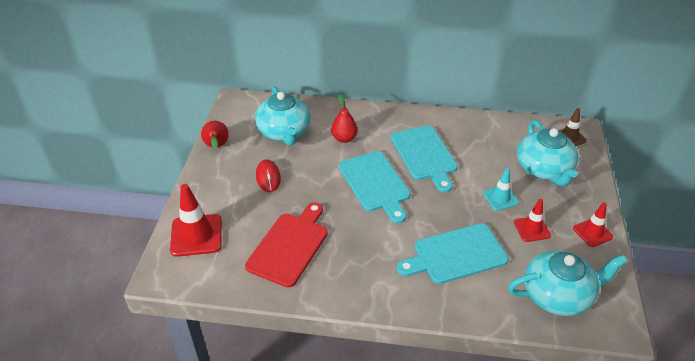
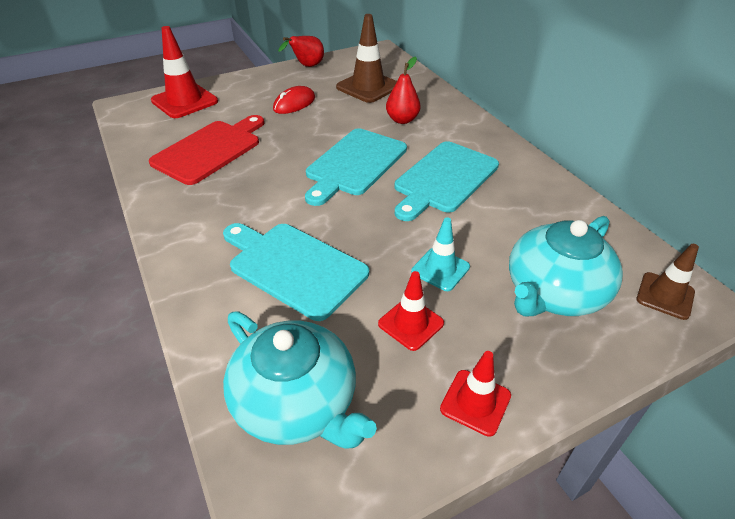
camera: 55 degrees right, 0 degrees up
(284, 132) = (368, 87): turquoise teapot -> brown traffic cone
(289, 246) = (210, 150): red cutting board -> red cutting board turned 45 degrees counterclockwise

